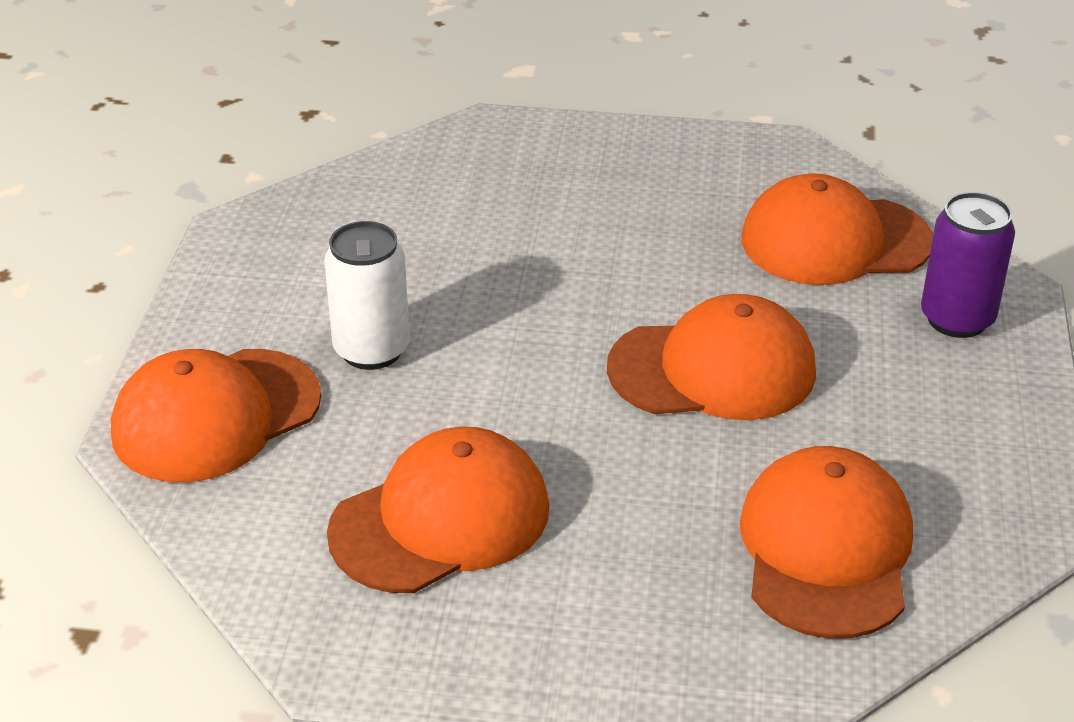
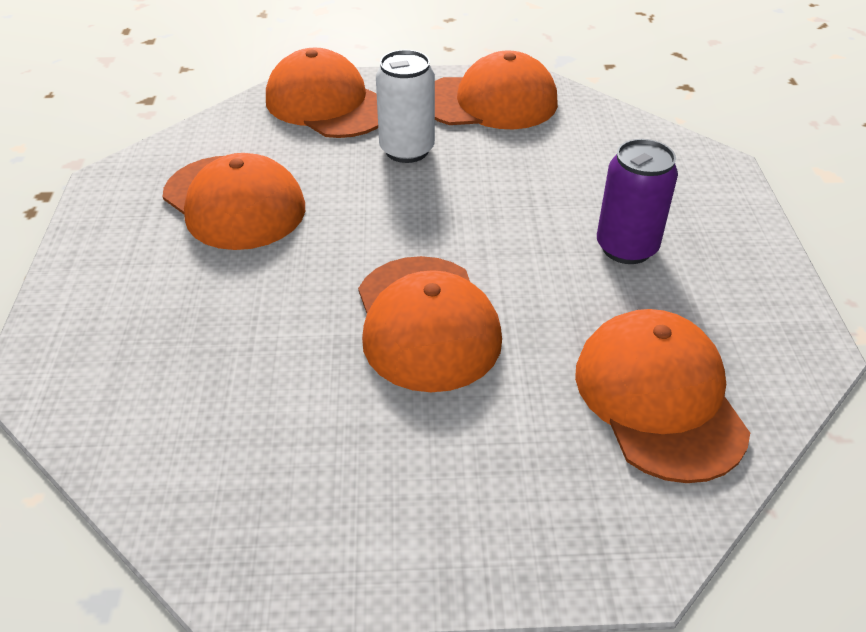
camera: 80 degrees right, 5 degrees up
(826, 549) = (200, 408): orange cap -> orange cap (490, 102)
(957, 319) = (559, 507): purple can -> purple can (626, 248)

